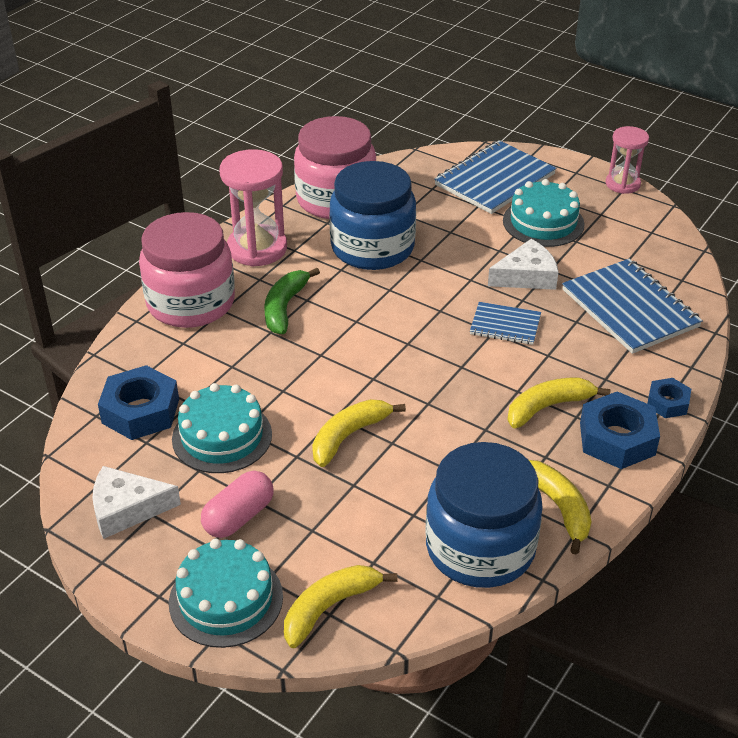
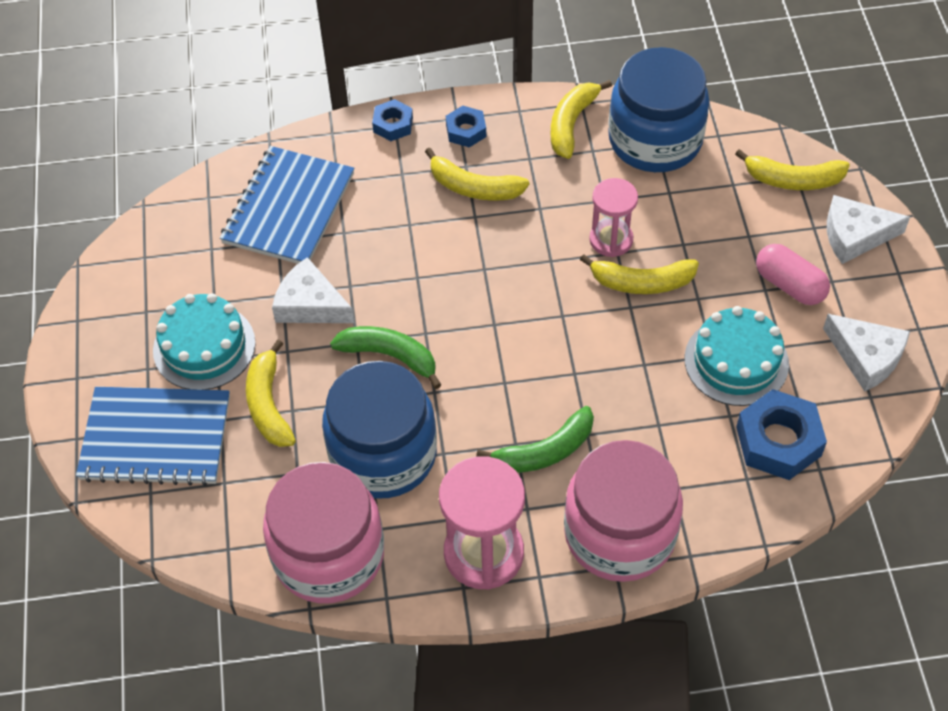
camera: 130 degrees left, 15 degrees up
(226, 599) = (855, 235): turquoise cake -> white cheese
(239, 517) = (789, 285): pink capsule -> pink capsule turned 45 degrees clockwise
(441, 286) = (390, 356): none -> green banana
(466, 225) = (269, 404): none -> yellow banana
(505, 325) = (399, 275): blue notebook -> none
(617, 439) = (466, 131): blue nut -> blue nut, size x0.57
(622, 184) = (68, 326): pink hourglass -> pink hourglass (611, 239)

